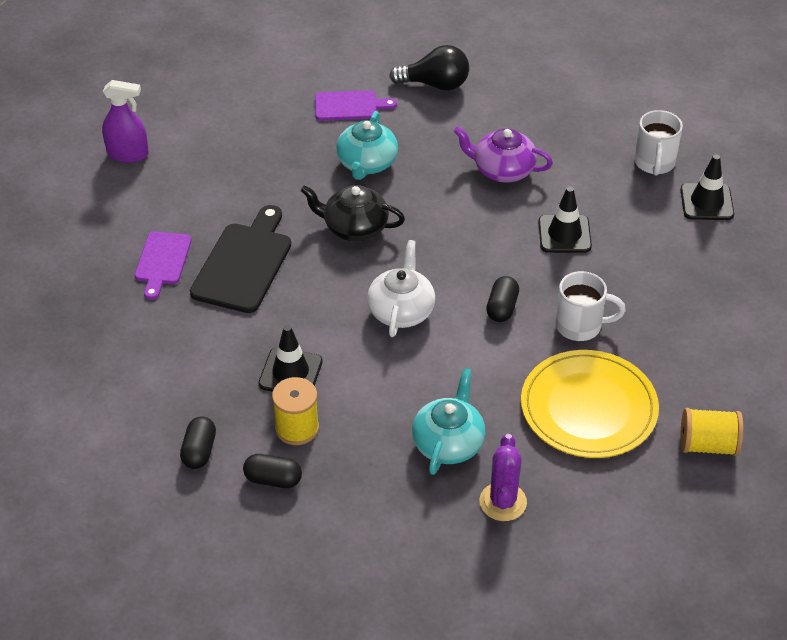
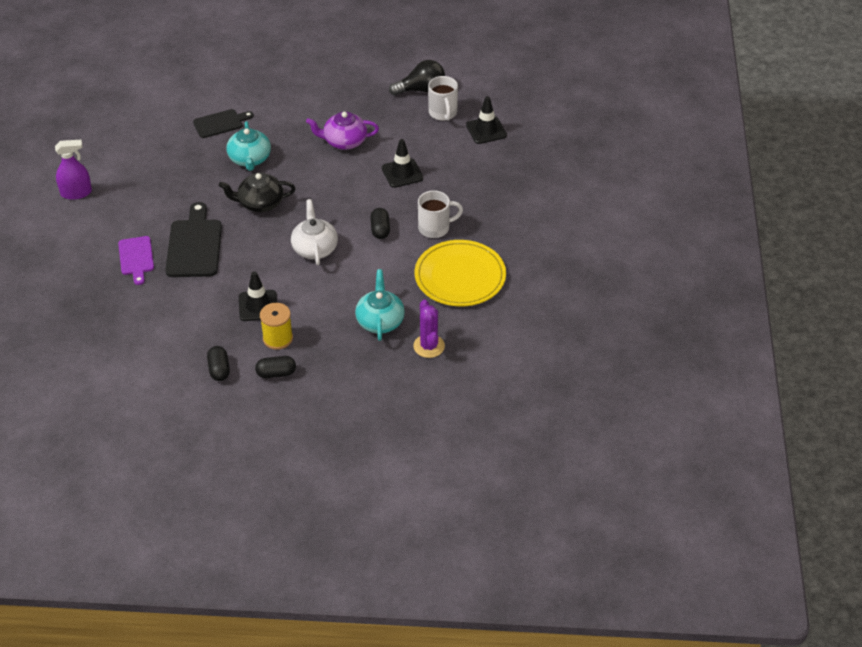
camera: 20 degrees left, 0 degrees up
(349, 106) = (220, 123): purple cutting board -> black cutting board
(435, 84) = (274, 95): black light bulb -> black light bulb (421, 90)
(708, 445) = (541, 279): yellow spool -> none

